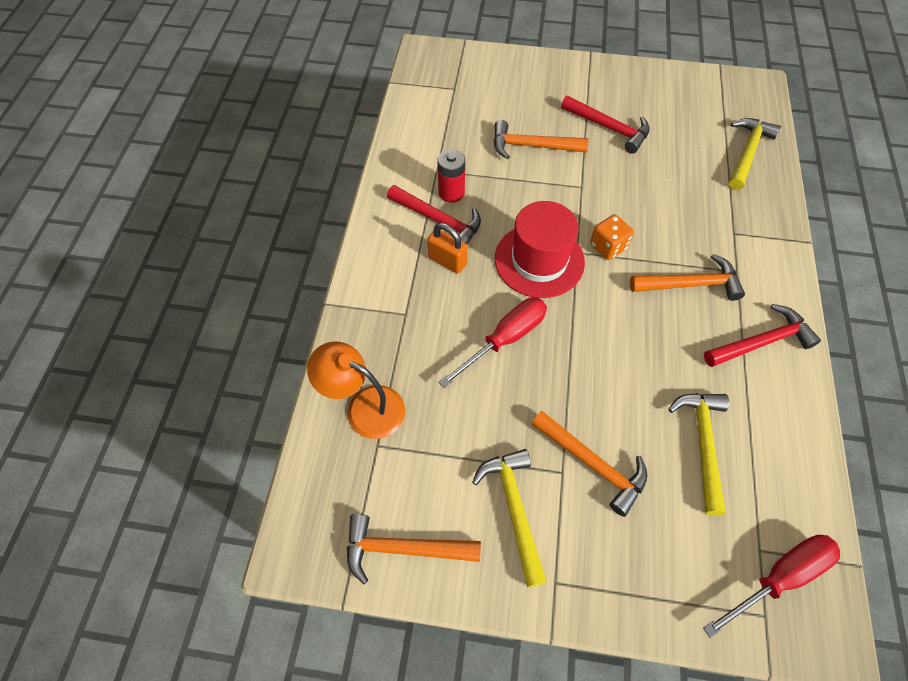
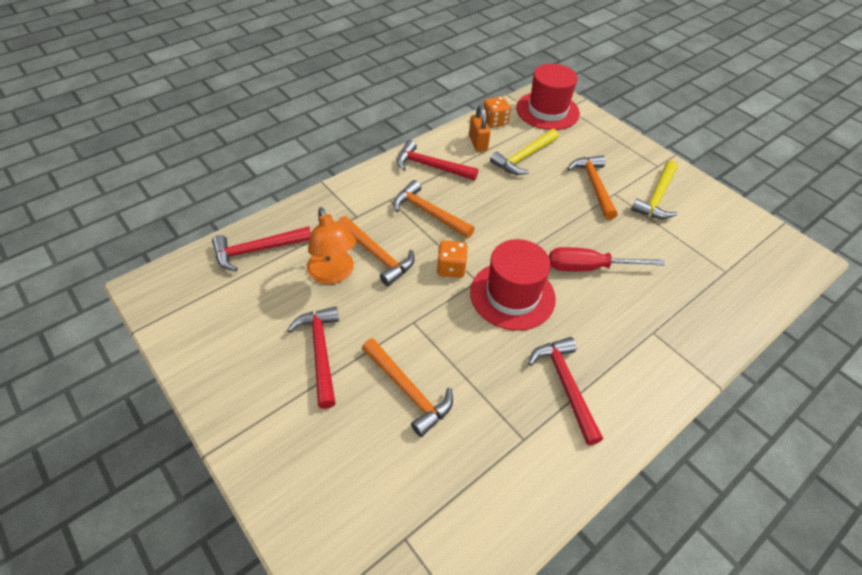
camera: 140 degrees left, 10 degrees down
(364, 407) = (723, 296): orange lamp -> orange lamp (333, 274)
(403, 548) = (735, 220): orange hammer -> orange hammer (377, 255)
(447, 261) = (586, 346): orange padlock -> orange padlock (478, 143)
(451, 193) = (530, 403): red battery -> none
(747, 152) = (257, 250): yellow hammer -> red hammer
(778, 577) = (547, 111): red screwdriver -> red hat
(801, 483) = (495, 121): none -> orange dice

